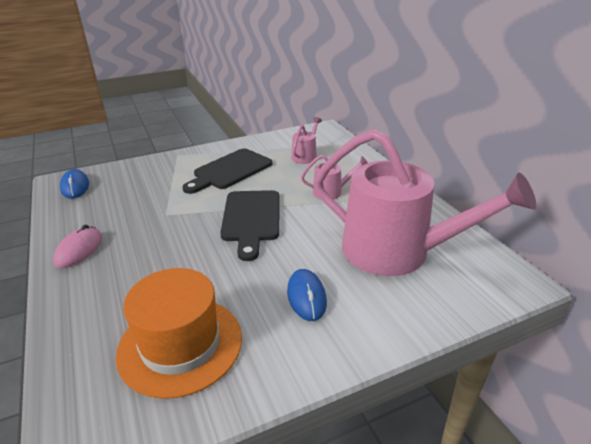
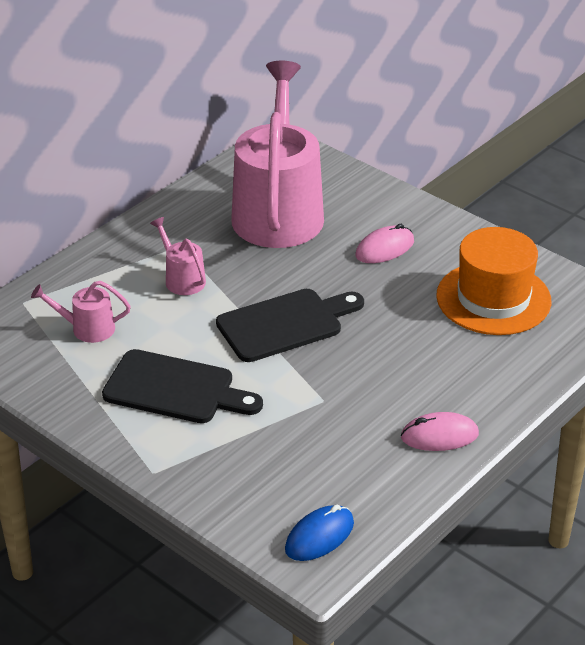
camera: 115 degrees left, 5 degrees up
(306, 297) = (384, 248): blue mouse -> pink mouse

